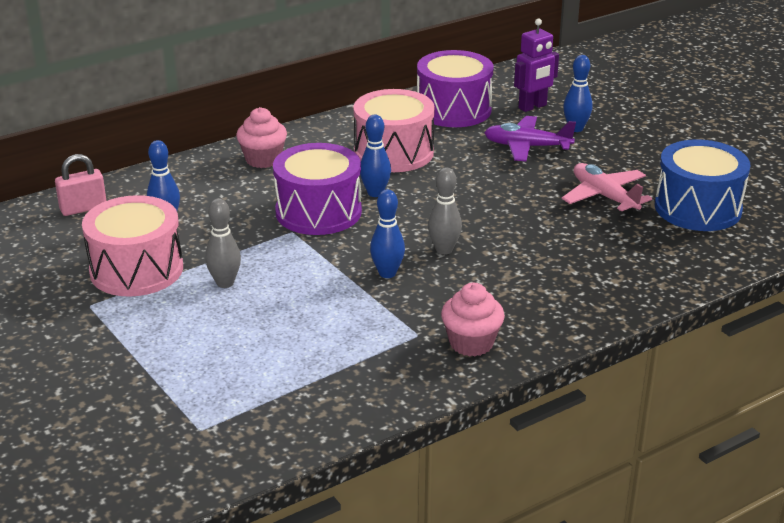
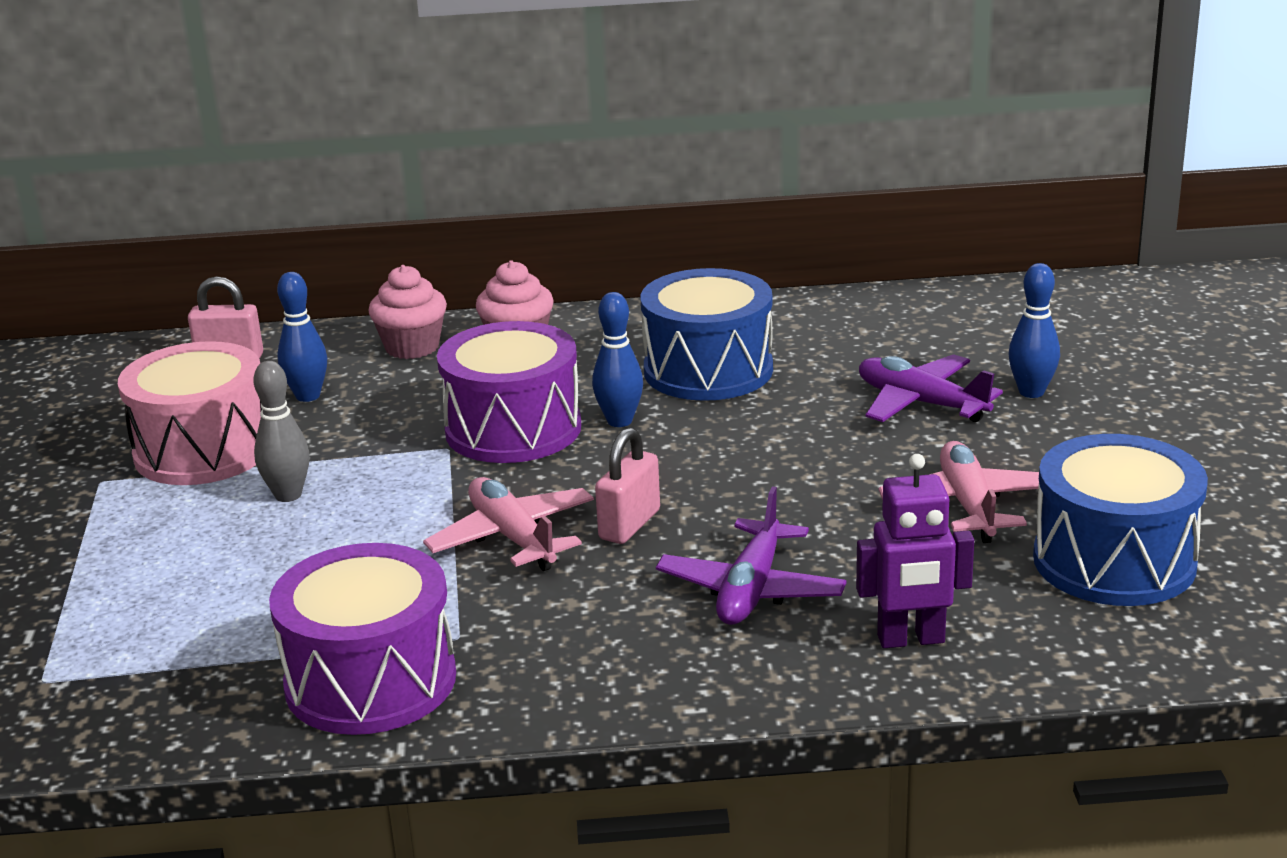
camera: 30 degrees right, 5 degrees down
(387, 273) = (512, 537): blue bowling pin -> pink plane
(393, 152) = (708, 370): pink drum -> blue drum
(444, 250) = (629, 525): grey bowling pin -> pink padlock
(453, 110) = (864, 327): purple drum -> purple drum (371, 681)
(471, 343) = (520, 672): pink cupcake -> pink cupcake (412, 347)
(532, 107) = (994, 346): purple robot -> purple robot (911, 640)
(543, 268) = (751, 590): none -> purple plane

